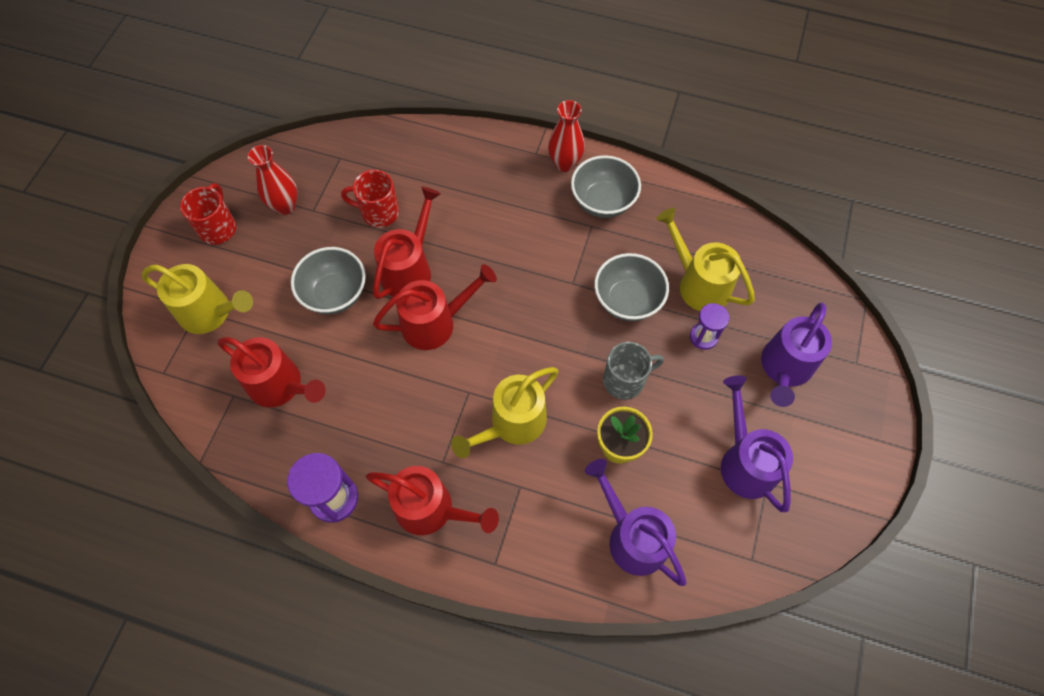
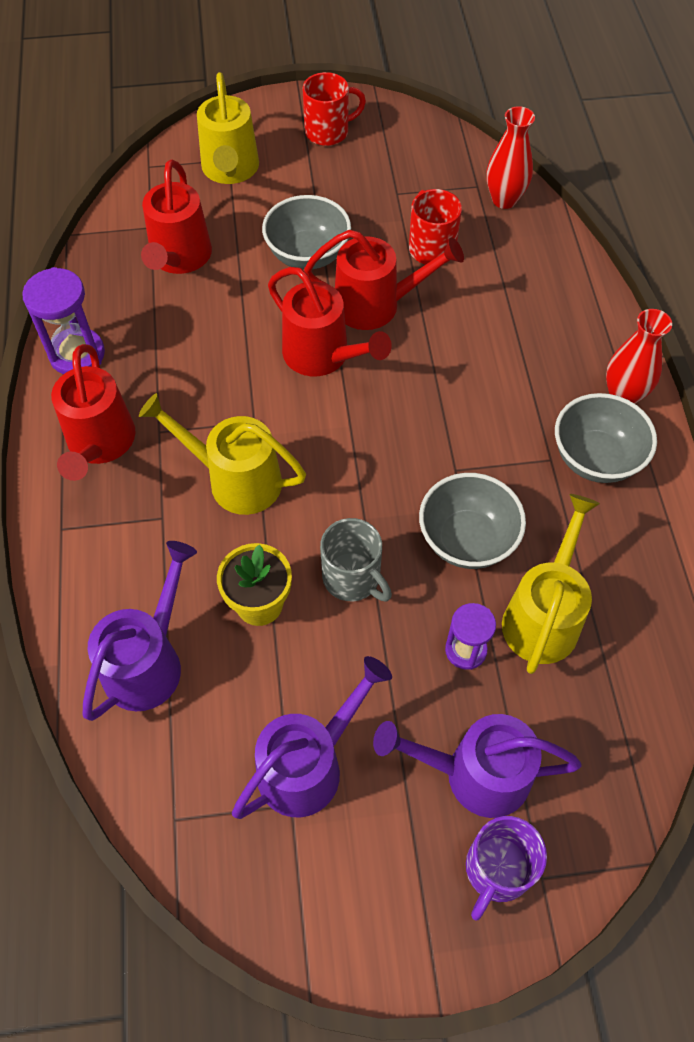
camera: 65 degrees right, 5 degrees down
(285, 206) = (387, 169): red vase -> red vase (504, 199)
(844, 384) = (497, 870): none -> purple mug

